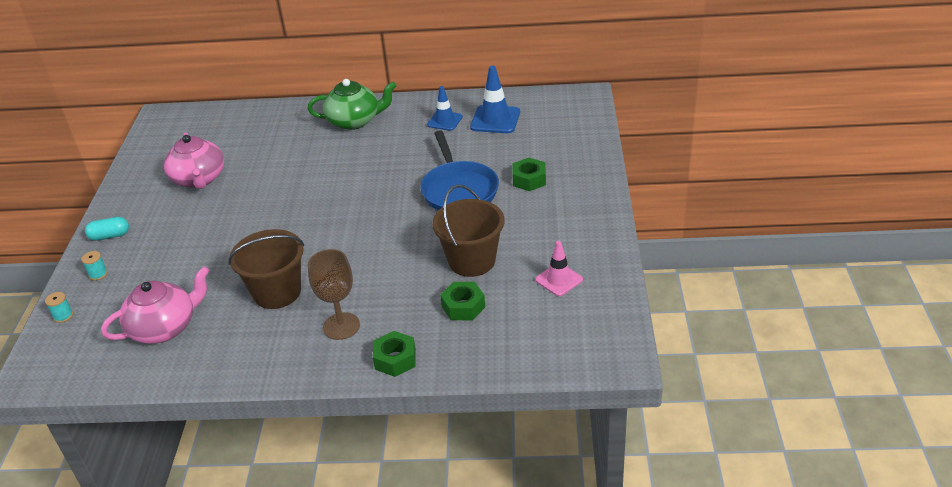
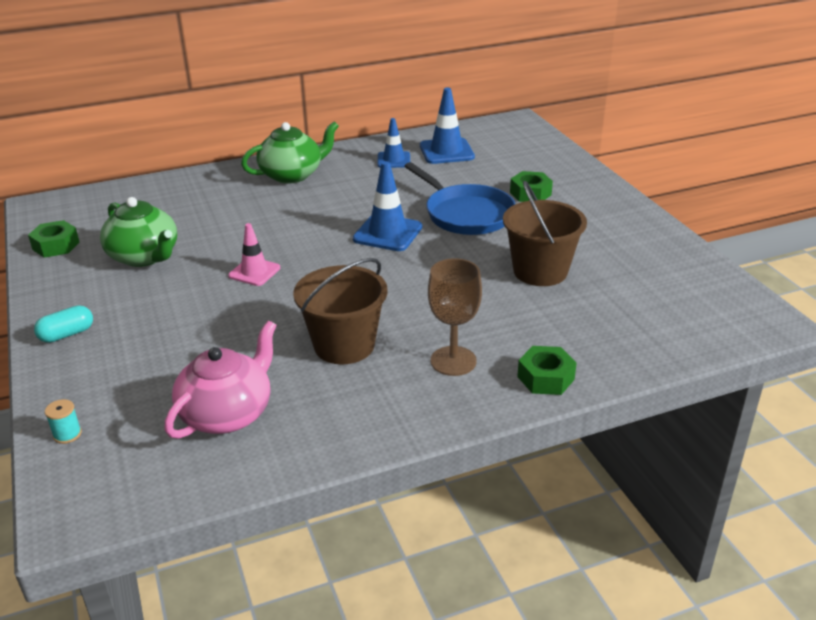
camera: 25 degrees left, 5 degrees down
(98, 274) = (83, 378): turquoise spool -> none
(199, 179) = (144, 256): pink teapot -> green teapot
(383, 196) = (387, 233): none -> blue traffic cone
(463, 306) = (571, 313): green nut -> green nut (56, 246)
(559, 280) = (645, 269): pink traffic cone -> pink traffic cone (254, 272)

